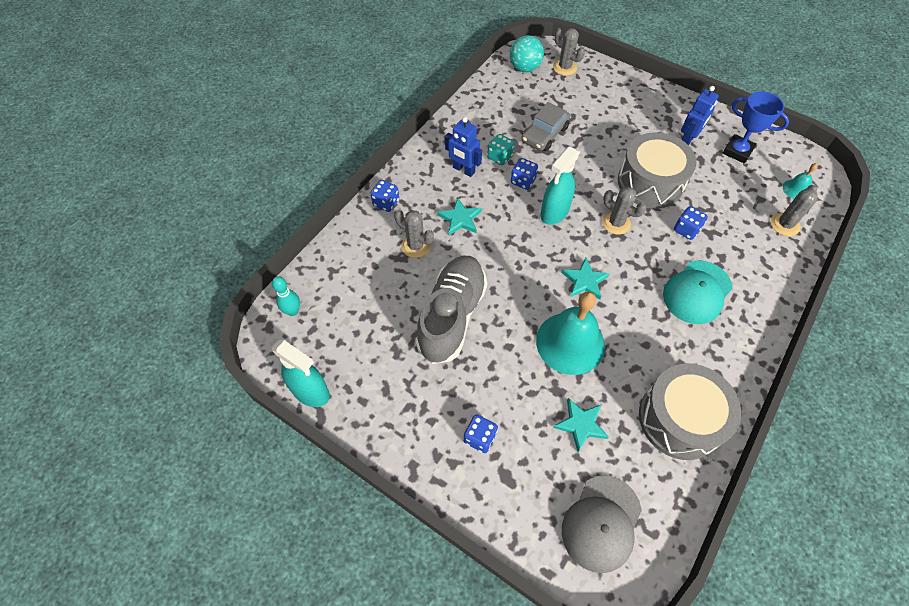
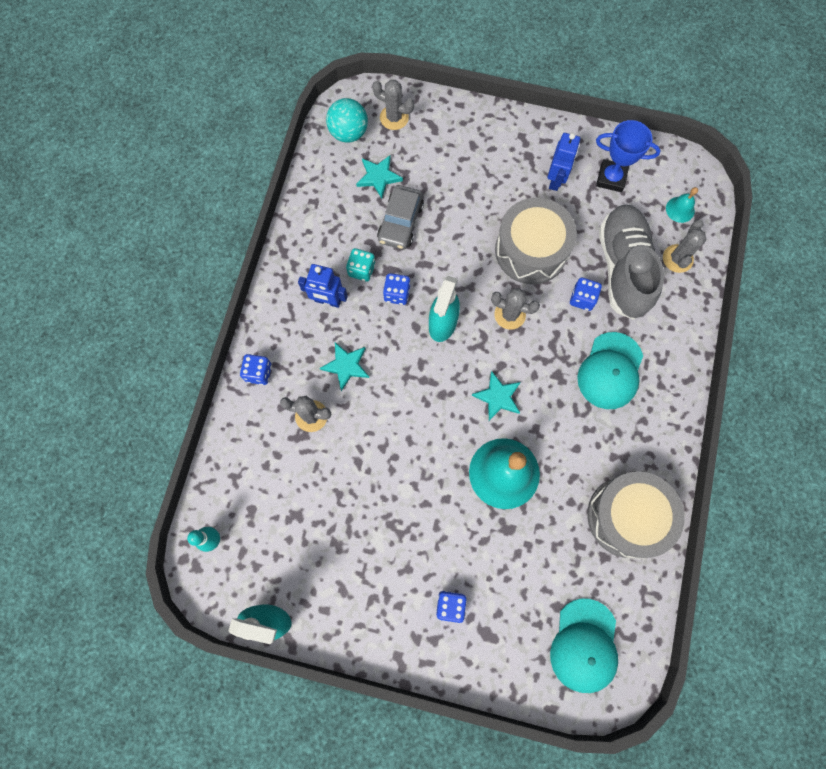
camera: 20 degrees left, 15 degrees up
(452, 316) = (378, 486): grey shoe -> grey shoe (623, 268)
(581, 425) = (539, 556): turquoise star -> turquoise star (378, 177)
(601, 523) = (584, 645): grey cap -> turquoise cap

